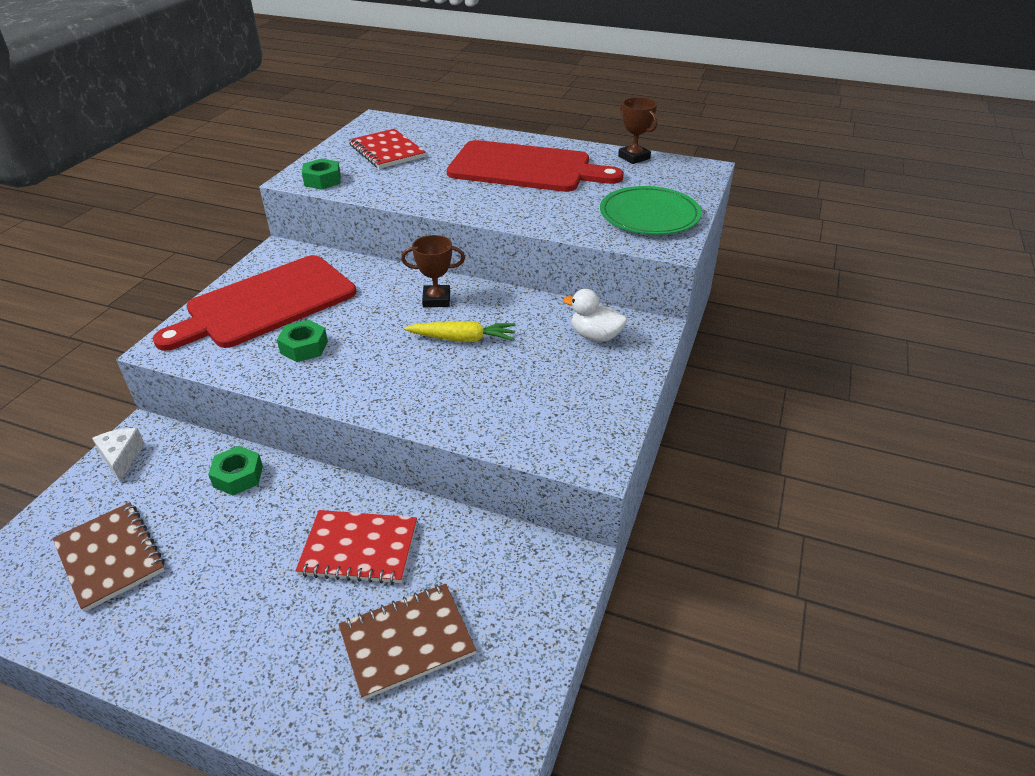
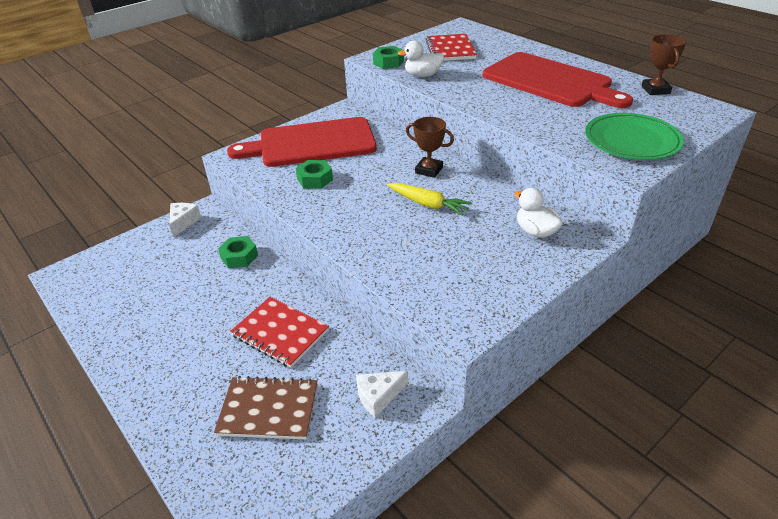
camera: 30 degrees right, 0 degrees up
(110, 557) = (139, 281): brown notebook -> none
(377, 188) = (422, 75): none -> white duck
(522, 573) = (378, 396): none -> white cheese

